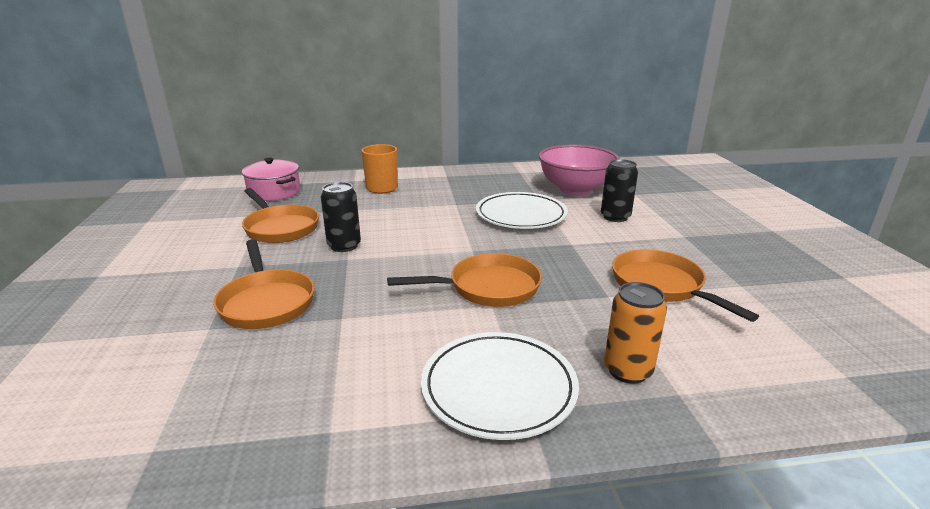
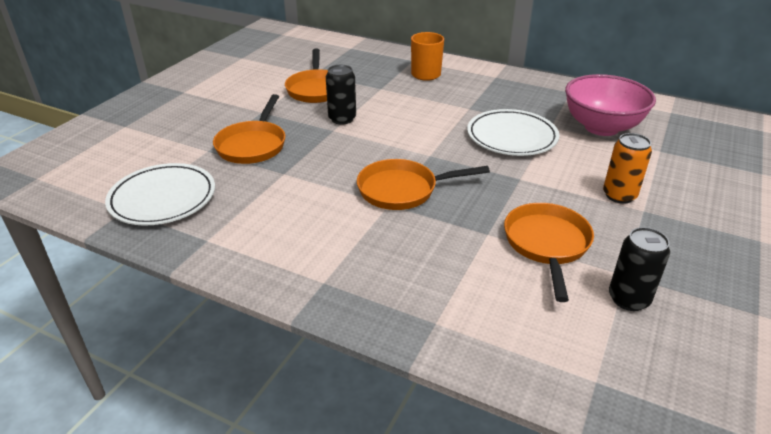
camera: 35 degrees right, 10 degrees up
(274, 192) = (342, 55): pink pot -> none
(488, 288) = (403, 190): orange pan -> orange pan turned 150 degrees clockwise
(498, 388) = (322, 261): white plate -> white plate (163, 198)
(615, 217) = (601, 168): black can -> black can (628, 299)
(627, 370) = (422, 291): orange can -> orange can (619, 195)

